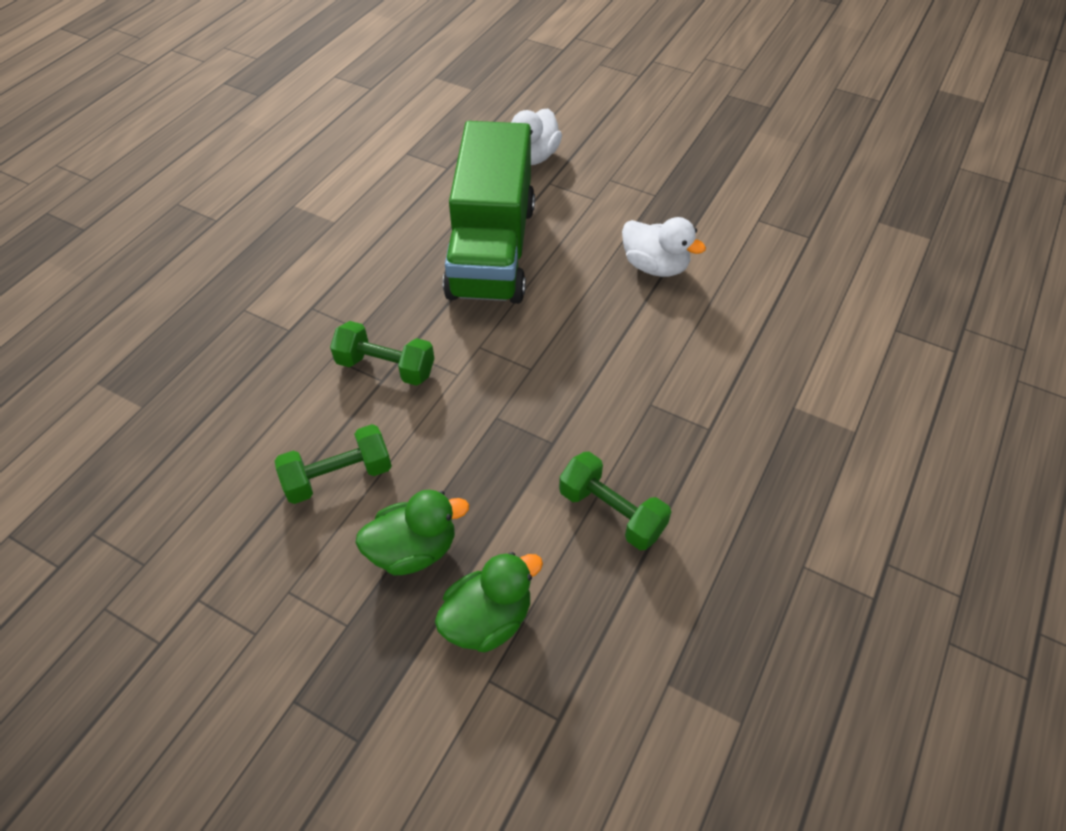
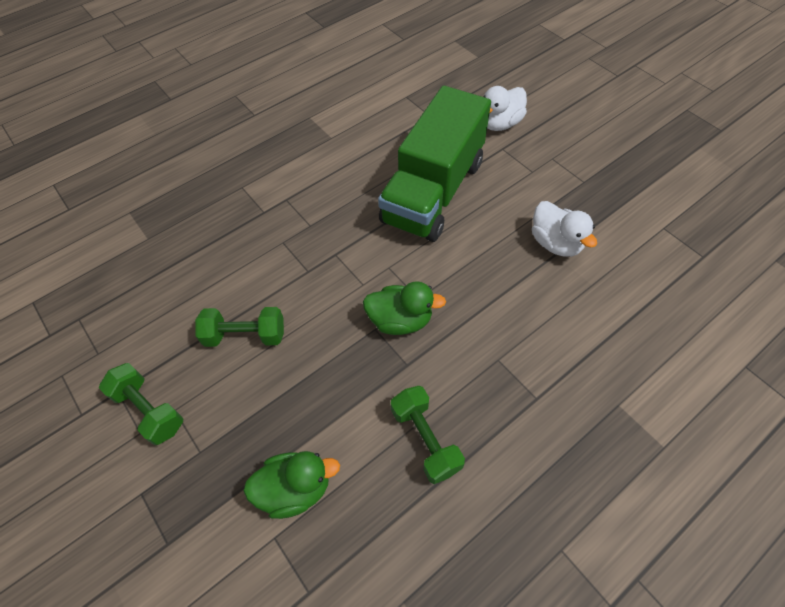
camera: 25 degrees right, 5 degrees up
(386, 367) = (315, 262): green dumbbell -> green dumbbell (149, 410)
(413, 550) = (269, 412): green duck -> green duck (400, 320)

